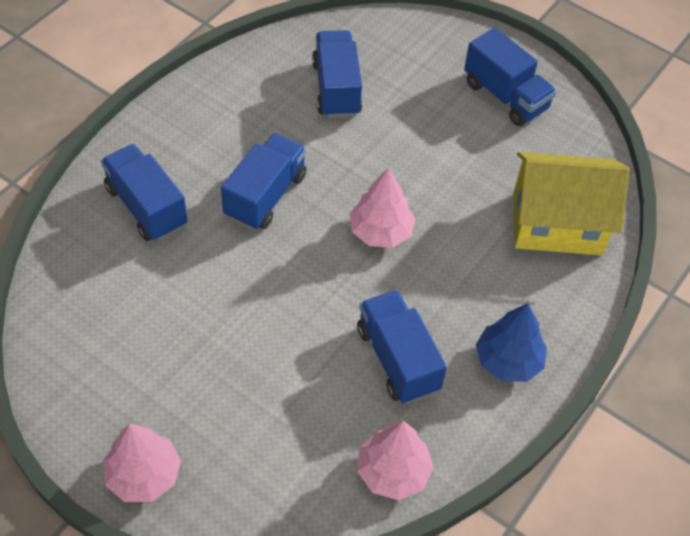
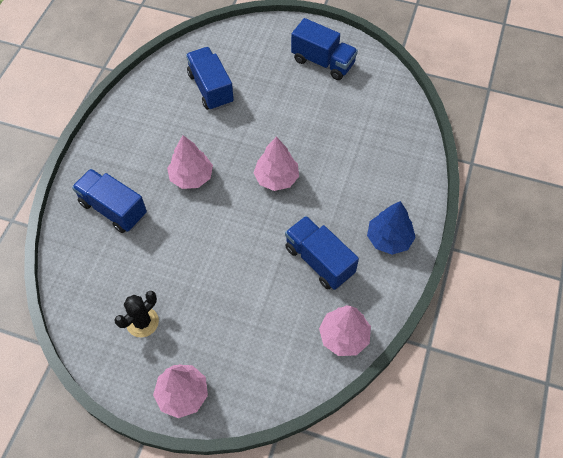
camera: 15 degrees left, 5 degrees up
(127, 364) = (142, 322): none -> black cactus
(265, 196) = (191, 177): blue truck -> pink tree
(557, 223) = (386, 138): yellow house -> none

